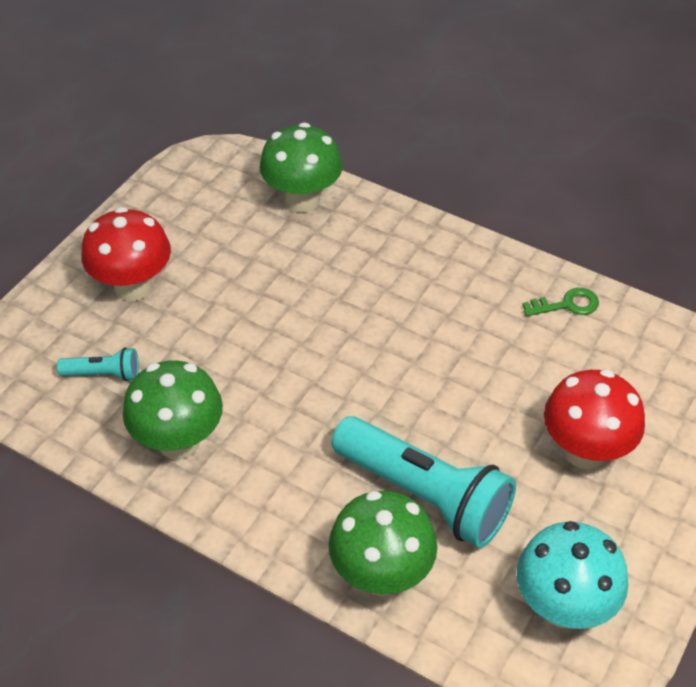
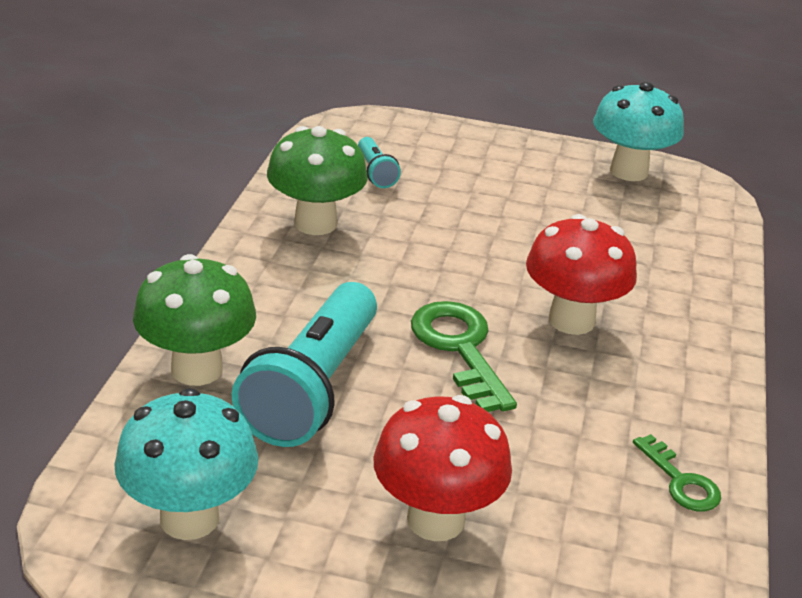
camera: 70 degrees right, 15 degrees down
(133, 287) = (490, 170): red mushroom -> red mushroom (571, 320)
(173, 194) = (629, 171): none -> turquoise mushroom
(302, 200) = (688, 249): green mushroom -> none
(396, 384) = (460, 349): none -> green key

